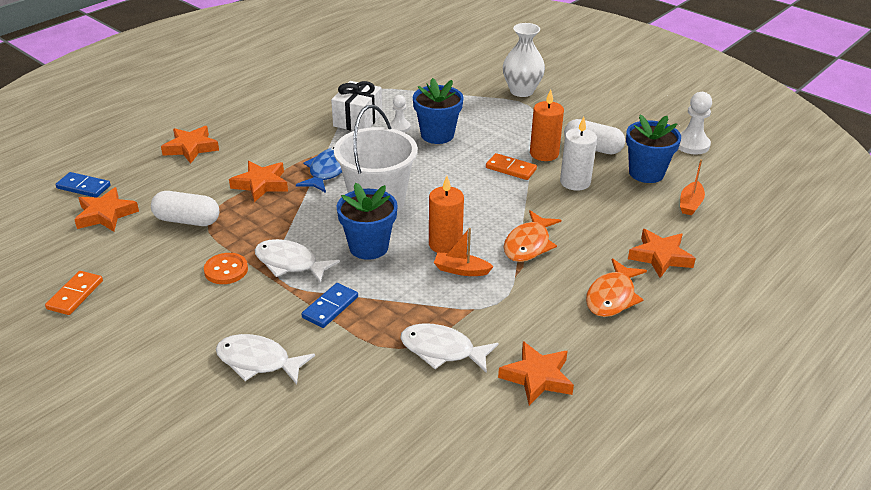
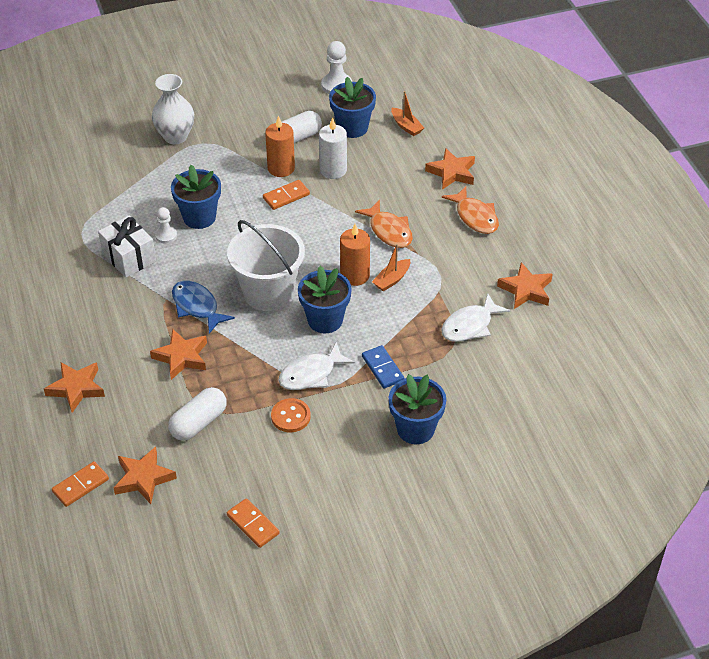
camera: 60 degrees left, 10 degrees up
(83, 187) = (80, 485): blue domino -> orange domino
(258, 361) = (415, 429): white fish -> blue flower pot

